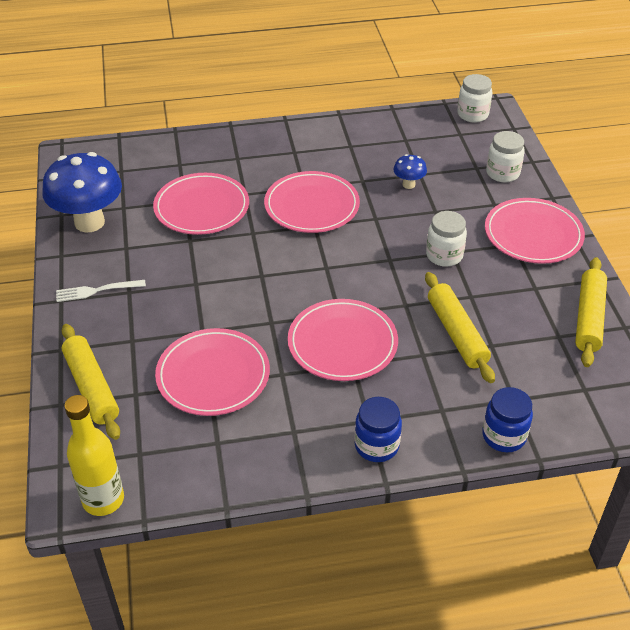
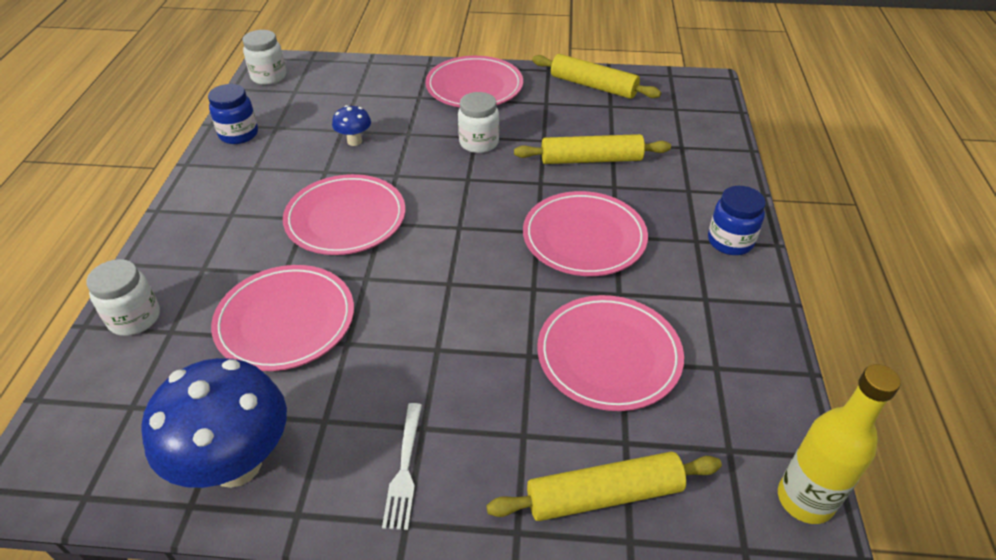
camera: 75 degrees left, 0 degrees up
(502, 173) = (376, 82): white jar -> white jar (134, 318)
(504, 436) = (724, 162): blue jar -> blue jar (239, 134)

